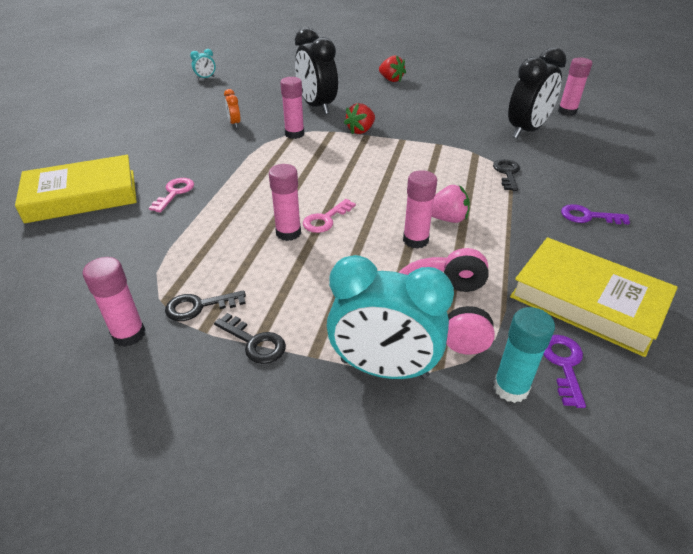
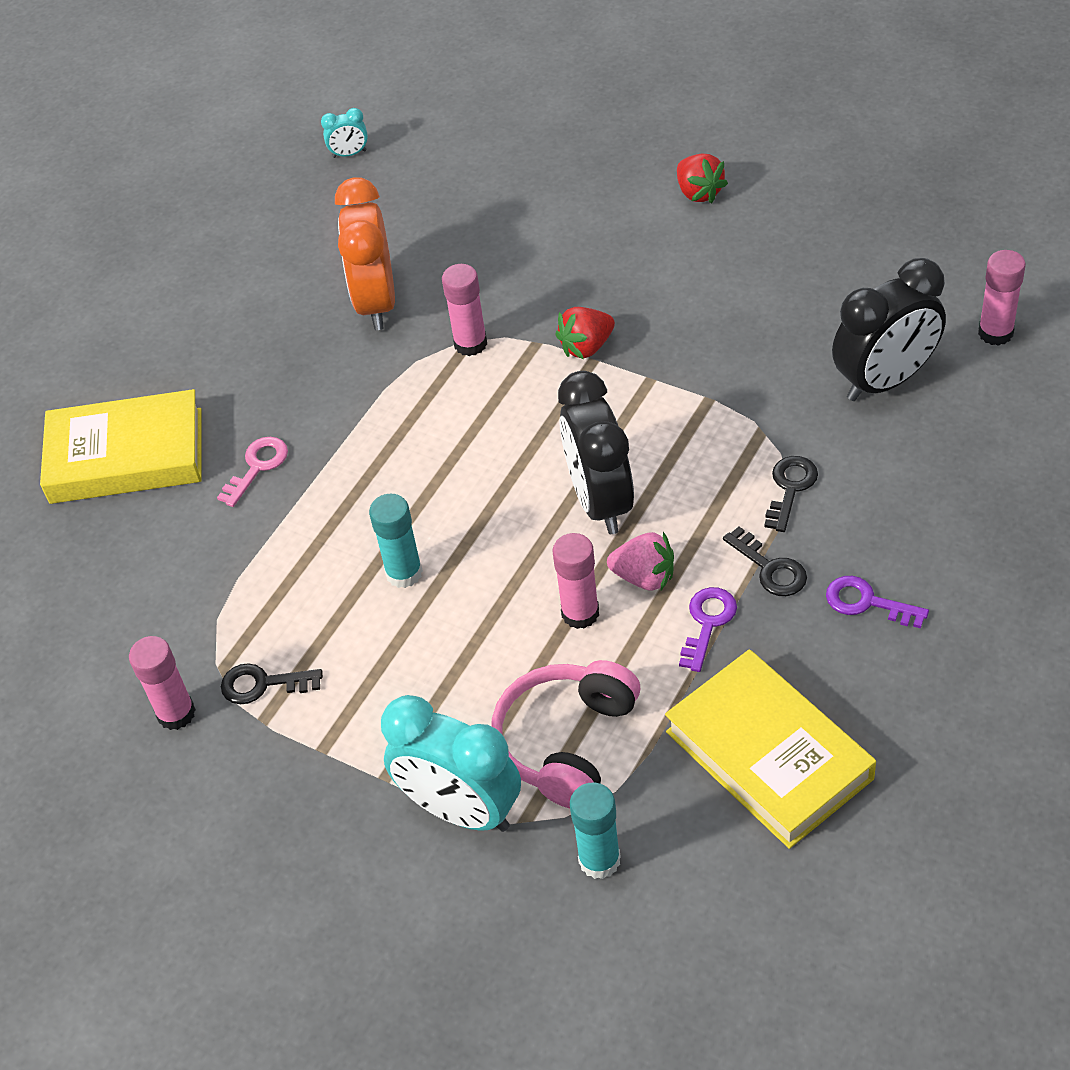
camera: 20 degrees right, 10 degrees up
(234, 123) = (376, 302): orange clock -> orange clock, size x2.30
(254, 342) = (319, 748): black key -> black key (770, 568)
(288, 233) = (404, 573): pink glue stick -> turquoise glue stick
(317, 107) = (530, 267): black clock -> black clock (600, 501)
(326, 219) = (464, 553): pink key -> none
(563, 364) = (680, 841): purple key -> purple key (707, 623)

